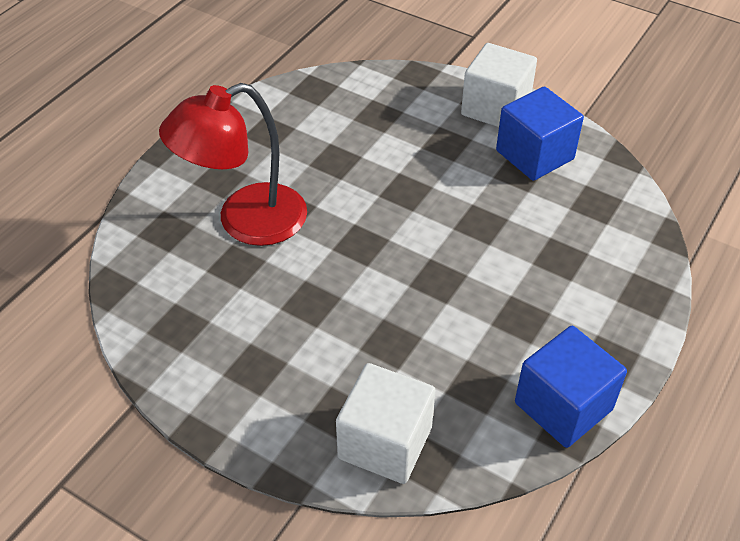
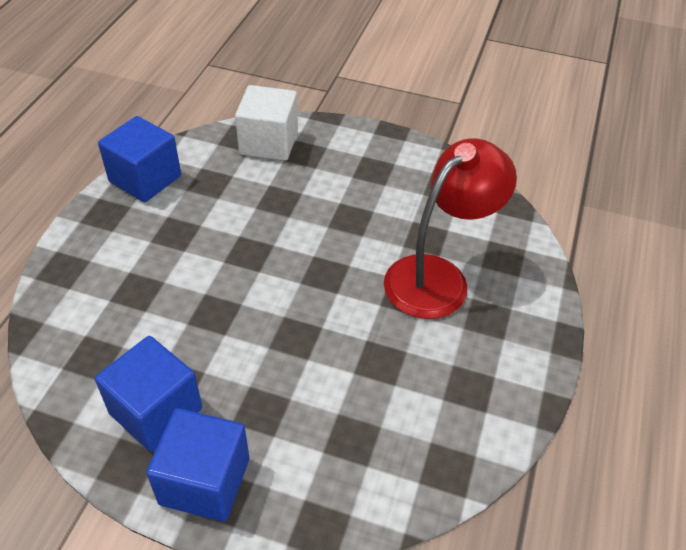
camera: 165 degrees right, 0 degrees up
(495, 108) = (205, 481): white cube -> blue cube

